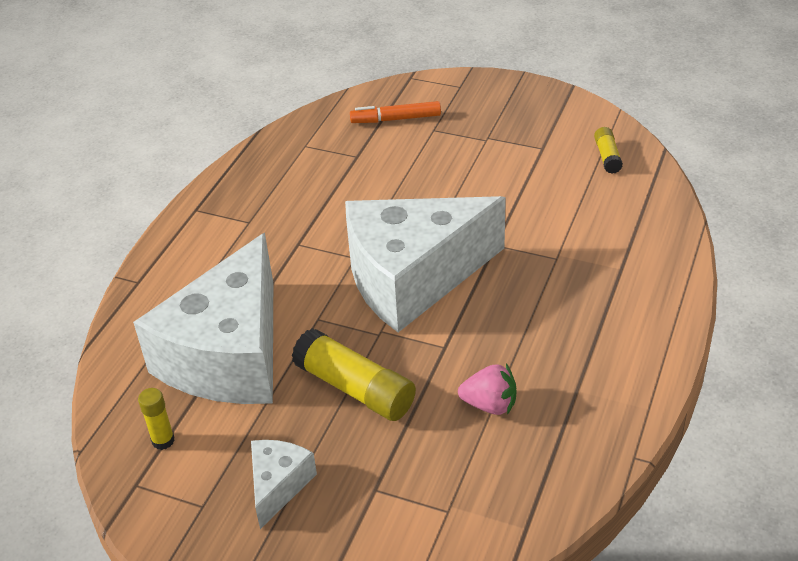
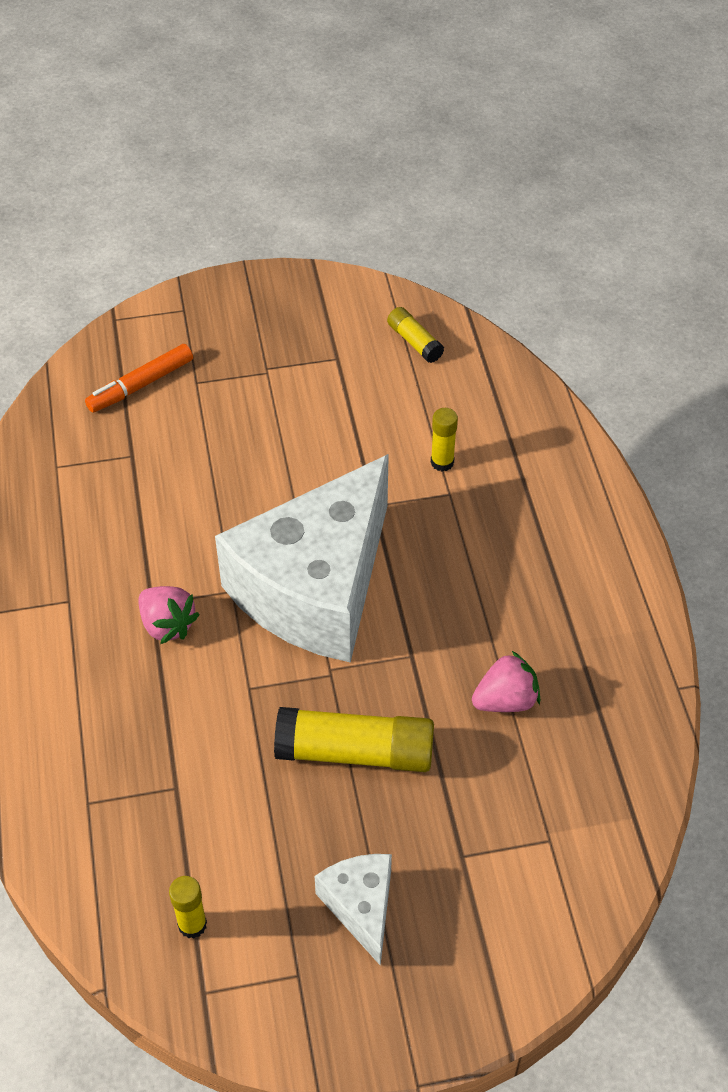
camera: 35 degrees left, 10 degrees up
(229, 354) = (183, 782): white cheese -> none
(297, 260) = (167, 625): none -> pink strawberry
(566, 237) = (442, 462): none -> yellow glue stick

